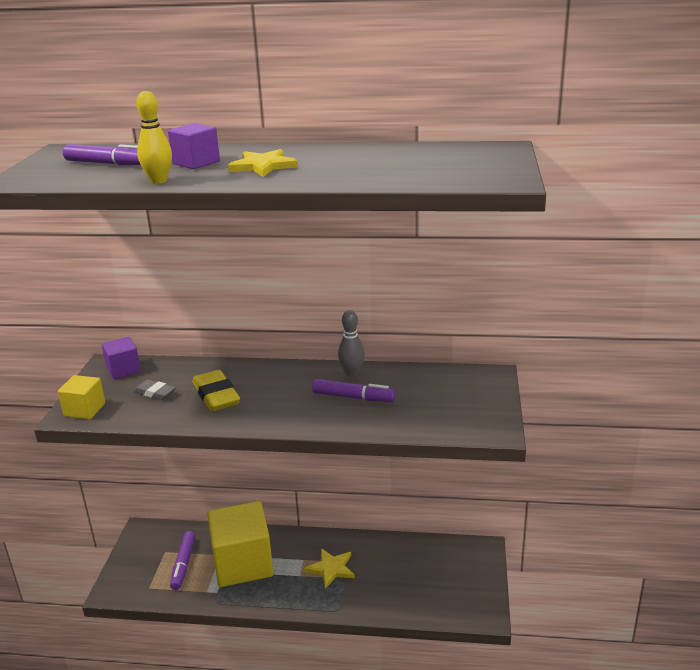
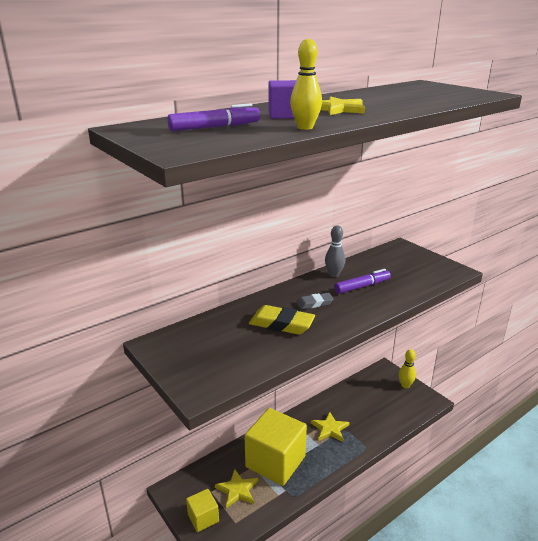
camera: 45 degrees left, 0 degrees up
(85, 409) = (203, 382): yellow cube -> yellow cube (203, 518)
(123, 369) = (176, 341): purple cube -> none
(155, 393) = (235, 343): grey eraser -> grey eraser (314, 303)
(183, 564) = (237, 490): purple marker -> yellow star
(479, 580) = (405, 385): none -> yellow bowling pin

